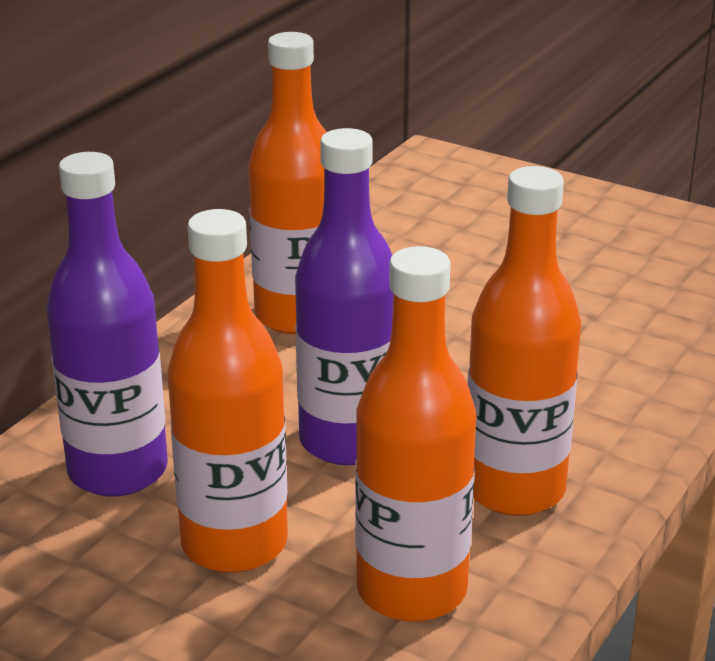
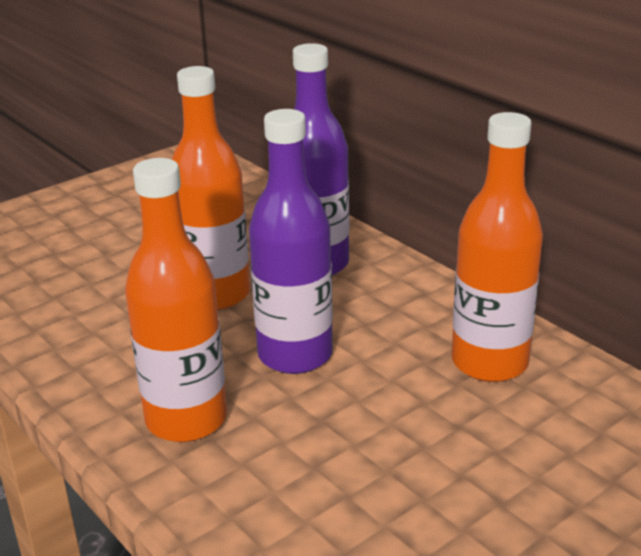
camera: 110 degrees right, 0 degrees up
(411, 590) = (122, 350): orange bottle -> none

